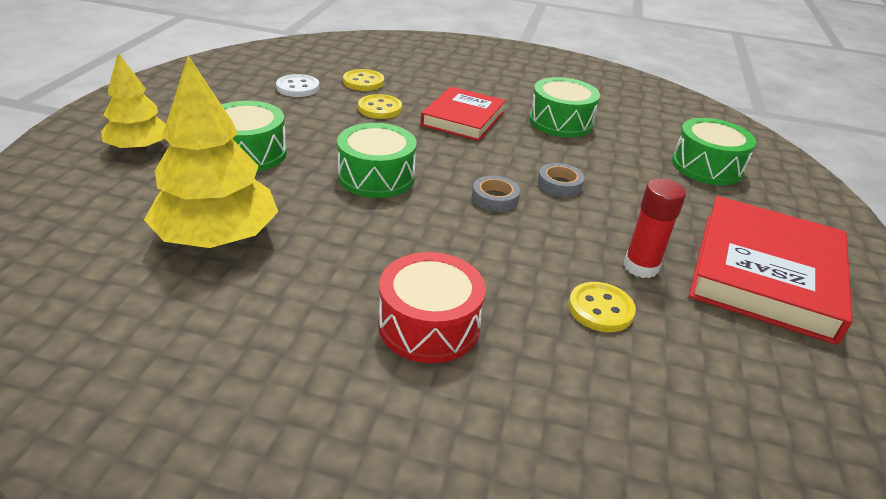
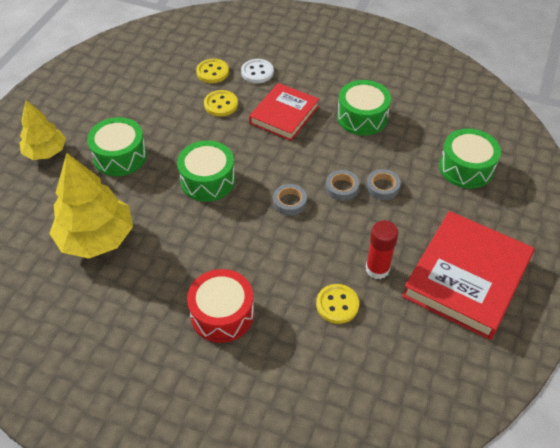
camera: 10 degrees right, 15 degrees up
(298, 88) = (160, 81): white button -> white button (257, 72)
(612, 184) = (382, 187): none -> grey tape

